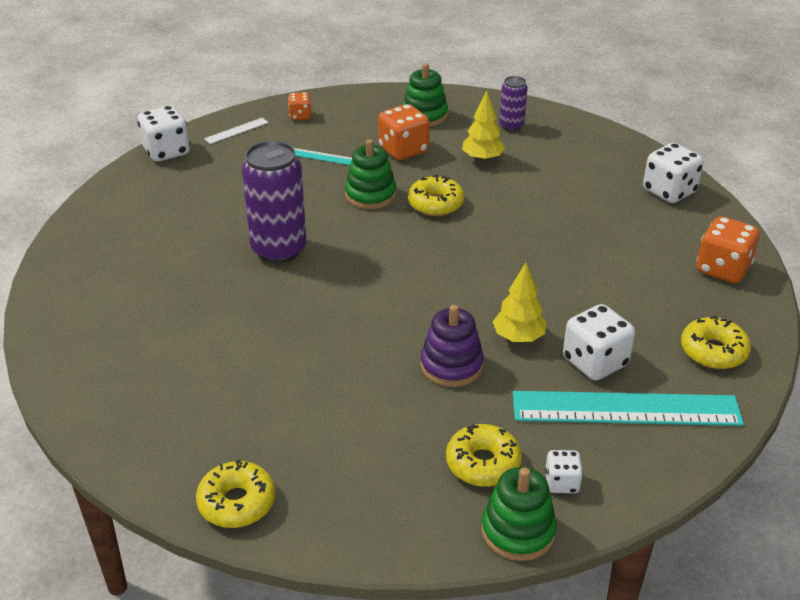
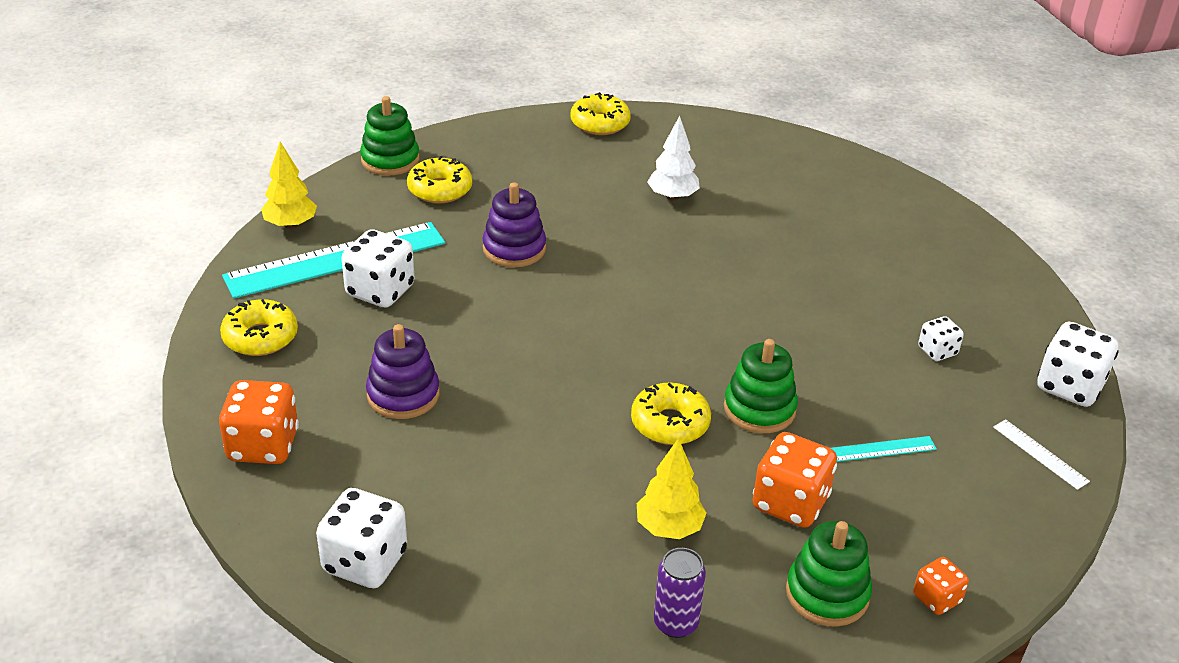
camera: 150 degrees right, 0 degrees up
(236, 131) = (1040, 454): white ruler -> white ruler turned 60 degrees counterclockwise
(259, 373) = (672, 197): none -> white tree
(279, 250) = (782, 305): purple can -> none
(300, 116) = (997, 517): orange dice -> orange dice (936, 598)
(518, 337) = (467, 291): yellow tree -> yellow tree (291, 224)
(561, 483) = (370, 194): white dice -> white dice (937, 351)
(609, 272) = (403, 395): none -> purple stacking toy

